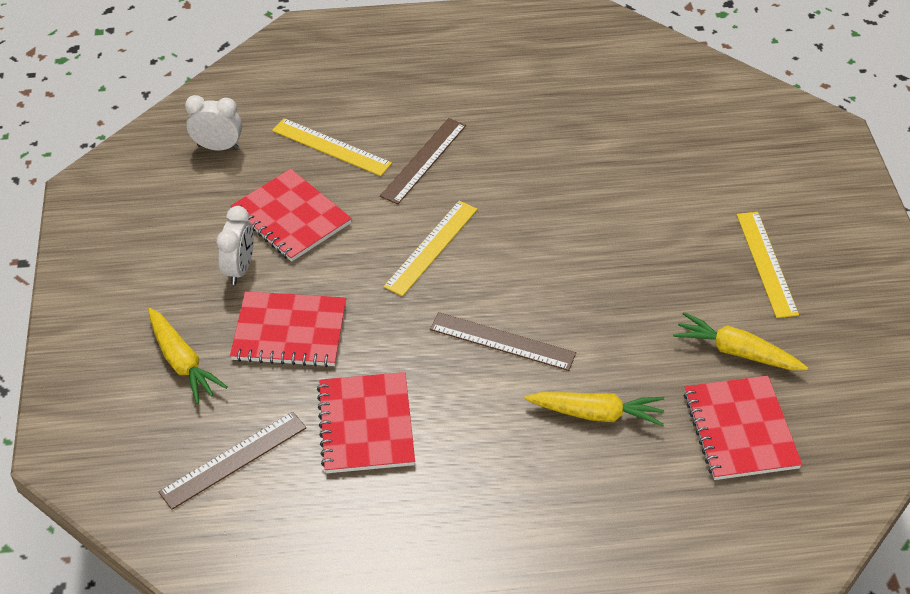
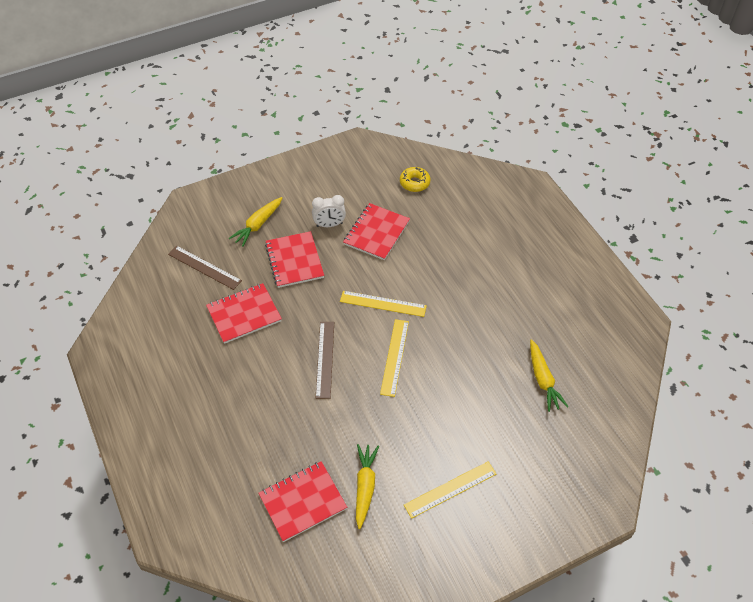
camera: 70 degrees right, 5 degrees up
(218, 147) = (414, 183): white clock -> yellow donut
(331, 147) = (440, 231): yellow ruler -> yellow ruler (394, 357)
(423, 160) = (452, 278): brown ruler -> none
(596, 414) = (288, 421): yellow carrot -> yellow carrot (543, 380)

